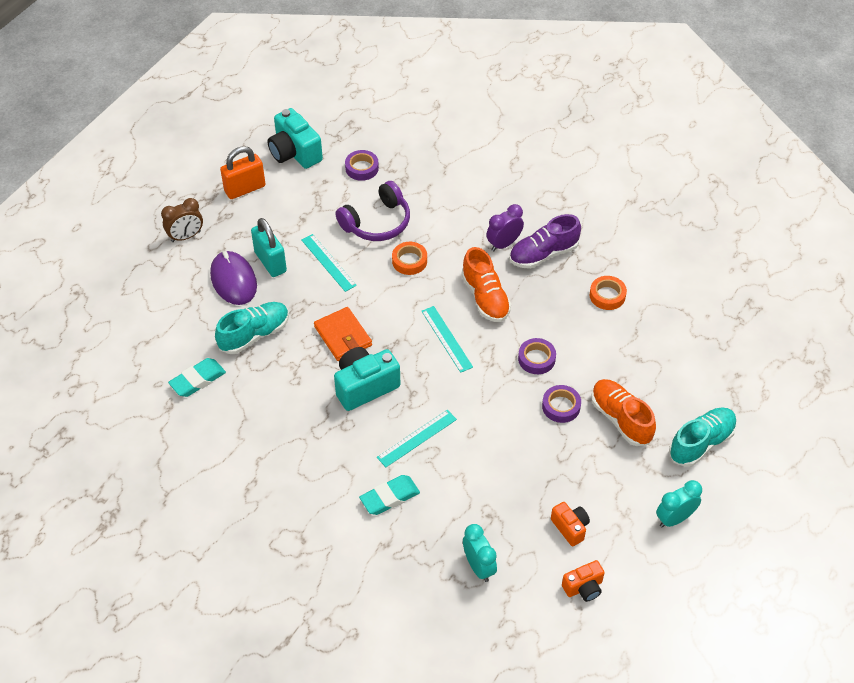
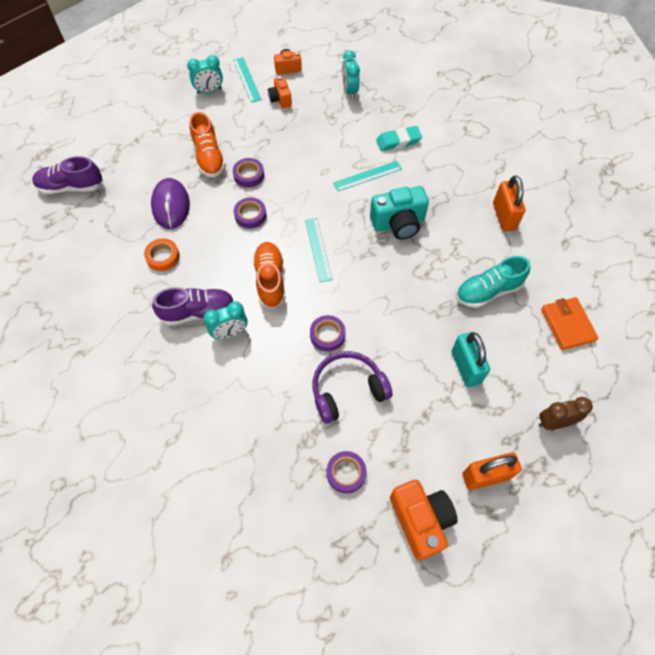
camera: 165 degrees left, 10 degrees up
(198, 380) = (540, 260): turquoise eraser -> none
(233, 280) = (504, 354): purple mouse -> purple mouse (171, 205)
(242, 422) = (504, 216): none -> orange padlock
(294, 153) = (421, 520): turquoise camera -> orange camera
(328, 262) = (407, 353): turquoise ruler -> turquoise ruler (247, 79)
(343, 336) = (408, 272): orange wallet -> orange wallet (567, 325)
(409, 261) = (327, 335): orange tape -> purple tape
(503, 244) = (230, 333): purple clock -> turquoise clock
(701, 443) = (161, 130): turquoise shoe -> none
(757, 346) = (71, 187): none -> purple shoe

